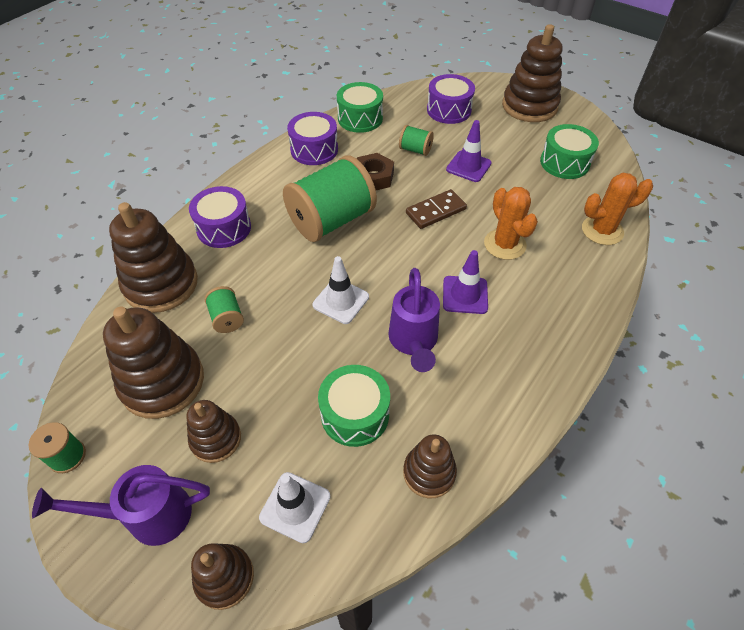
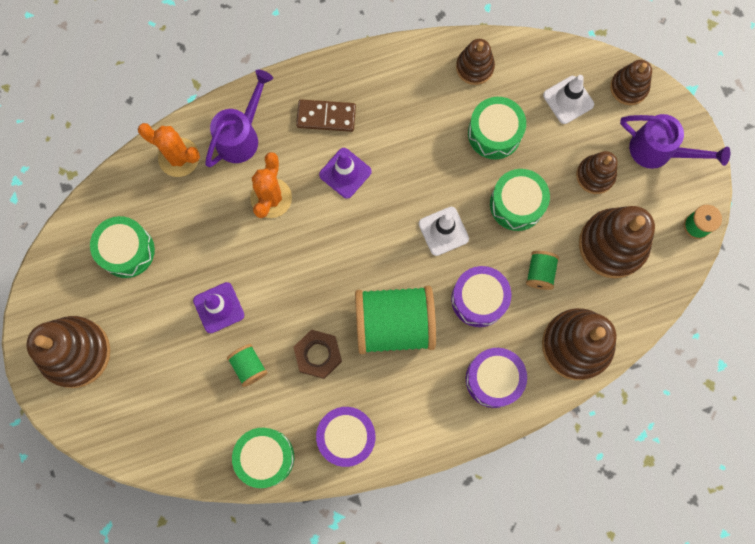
camera: 145 degrees left, 25 degrees up
(286, 361) = (517, 204): none -> green drum
(413, 342) = (416, 159): purple watering can -> purple watering can (242, 135)
(436, 211) = (296, 272): brown domino -> brown domino (326, 116)
(449, 110) = (163, 406): purple drum -> purple drum (479, 299)

